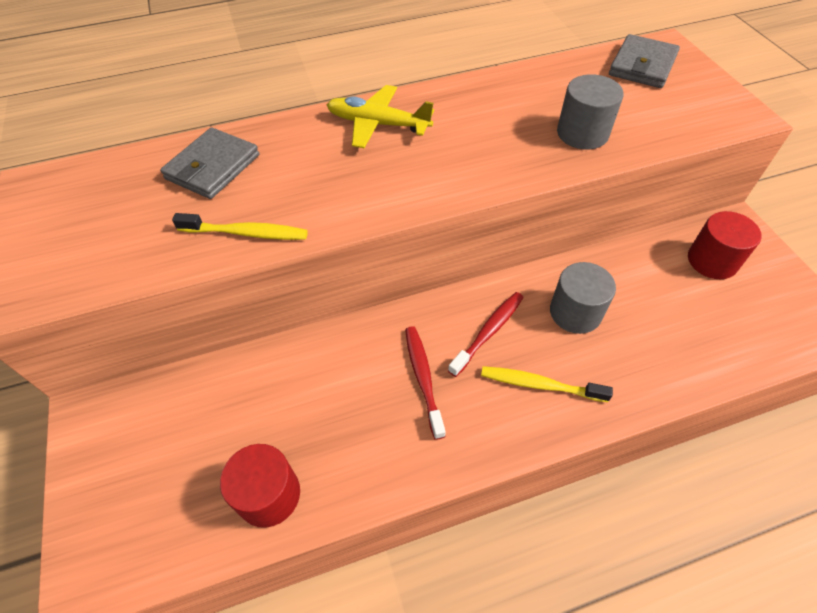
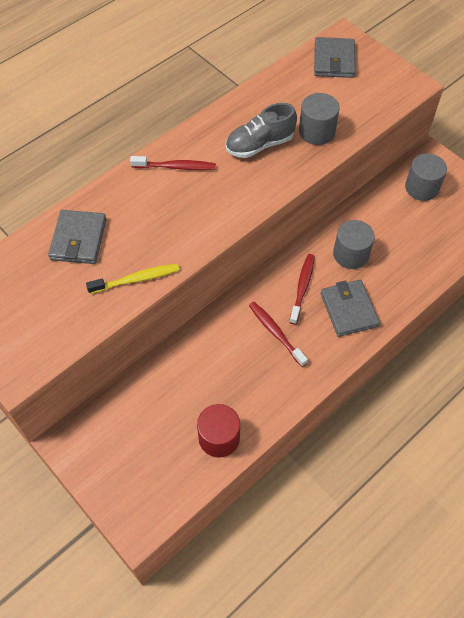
camera: 25 degrees left, 5 degrees up
(378, 124) = (175, 167): yellow plane -> red toothbrush
(497, 128) = (259, 145): none -> grey shoe
(540, 385) = (348, 310): yellow toothbrush -> grey wallet
(712, 261) = (421, 187): red cylinder -> grey cylinder

